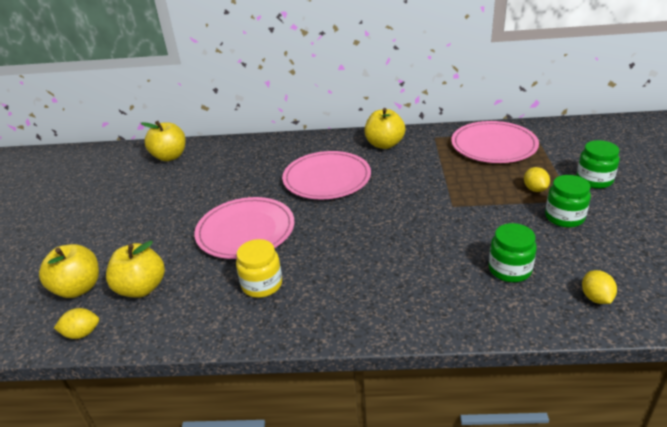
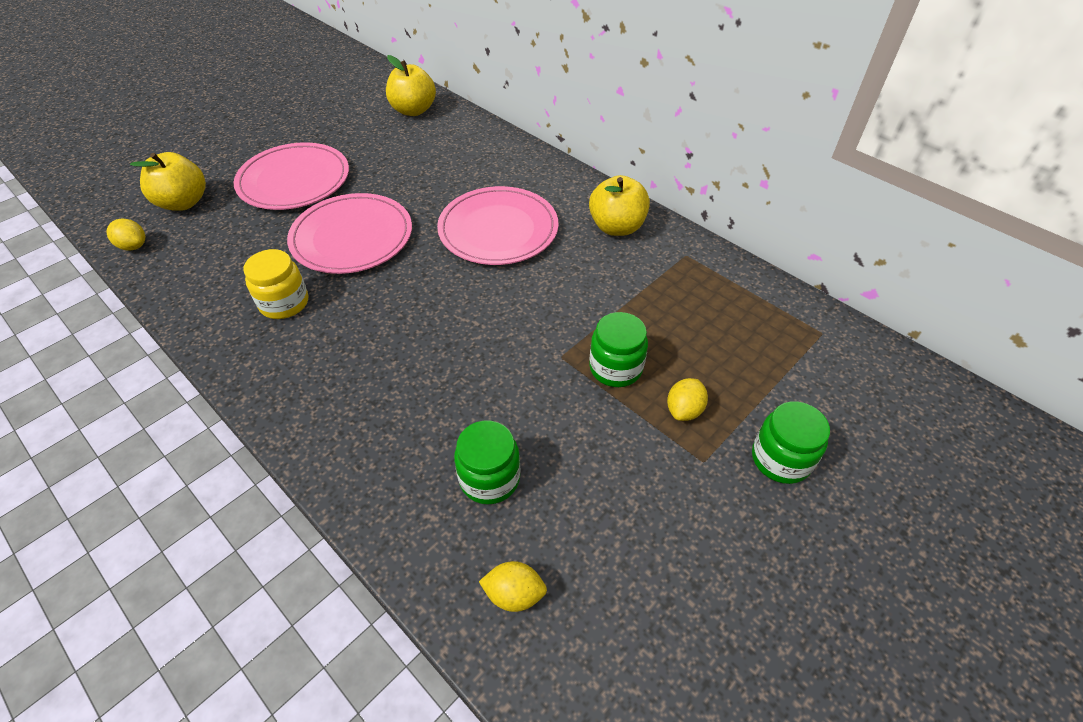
camera: 40 degrees right, 15 degrees up
(141, 288) = (214, 236): yellow apple -> none
(493, 145) = (736, 315): pink plate -> pink plate (294, 180)
(564, 217) = (654, 473): green jar -> green jar (615, 368)
(596, 298) = (514, 594): yellow lemon -> yellow lemon turned 60 degrees clockwise

